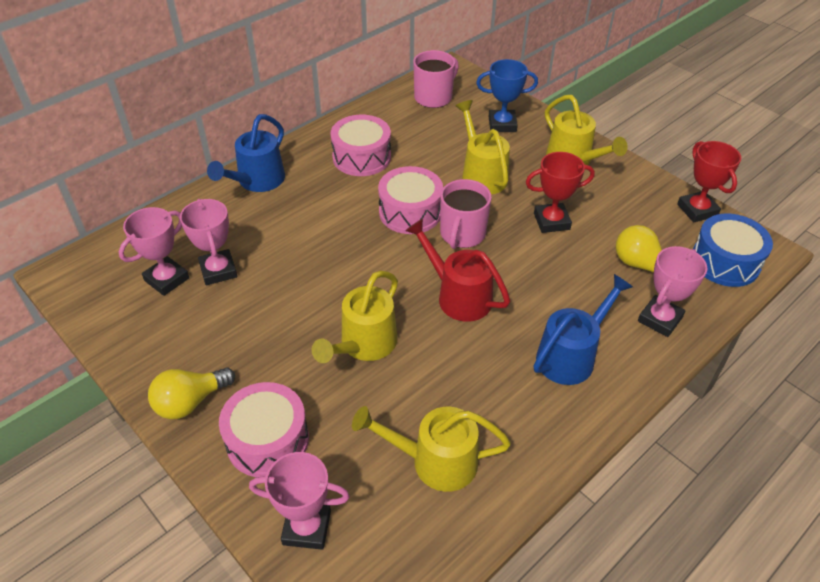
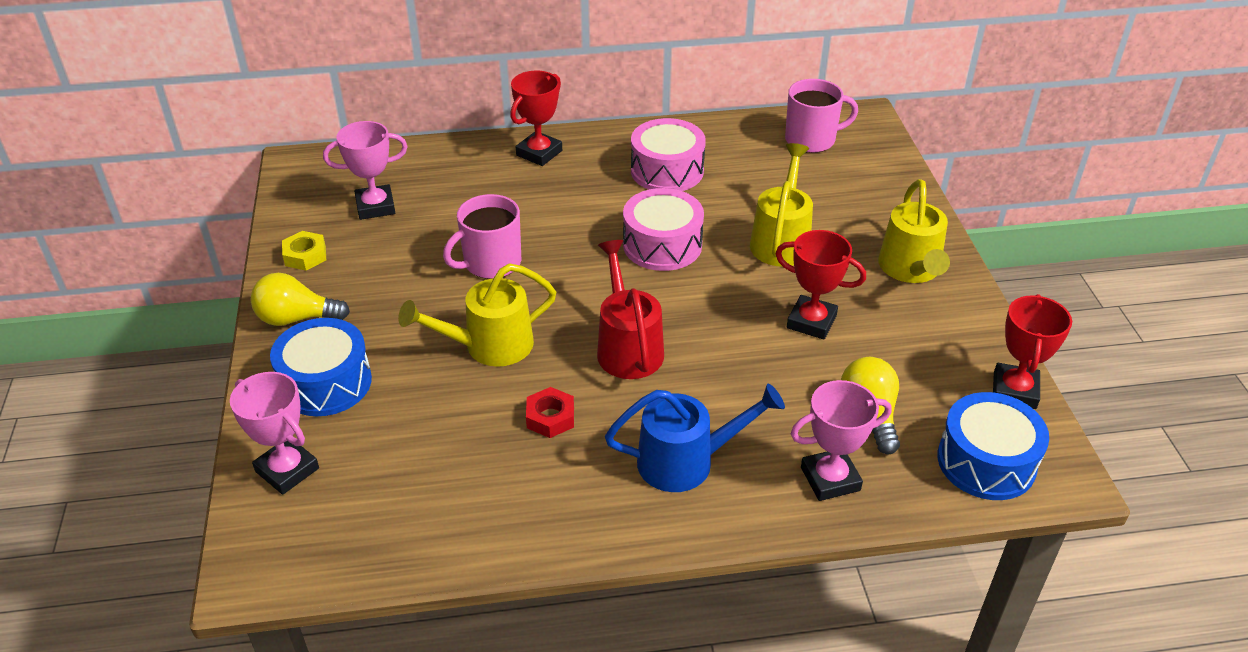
camera: 35 degrees right, 5 degrees down
(146, 347) = (305, 256): none -> yellow nut
(218, 270) = (425, 219): pink trophy -> none
(257, 182) = (539, 153): blue watering can -> red trophy
(267, 440) = (326, 383): pink drum -> blue drum
(434, 461) = (448, 480): yellow watering can -> none
(457, 374) = (550, 417): none -> red nut
(462, 234) = (695, 290): pink mug -> pink mug (491, 263)
(502, 124) = (863, 198): blue trophy -> none

